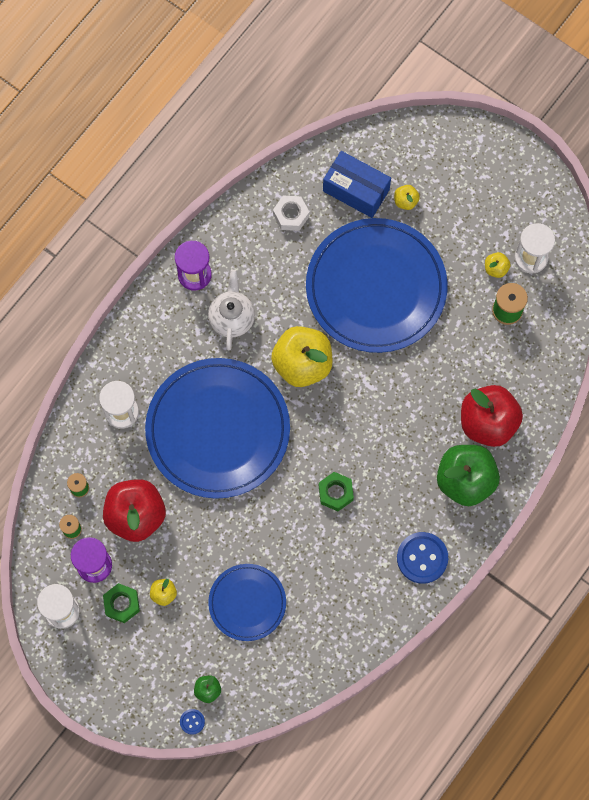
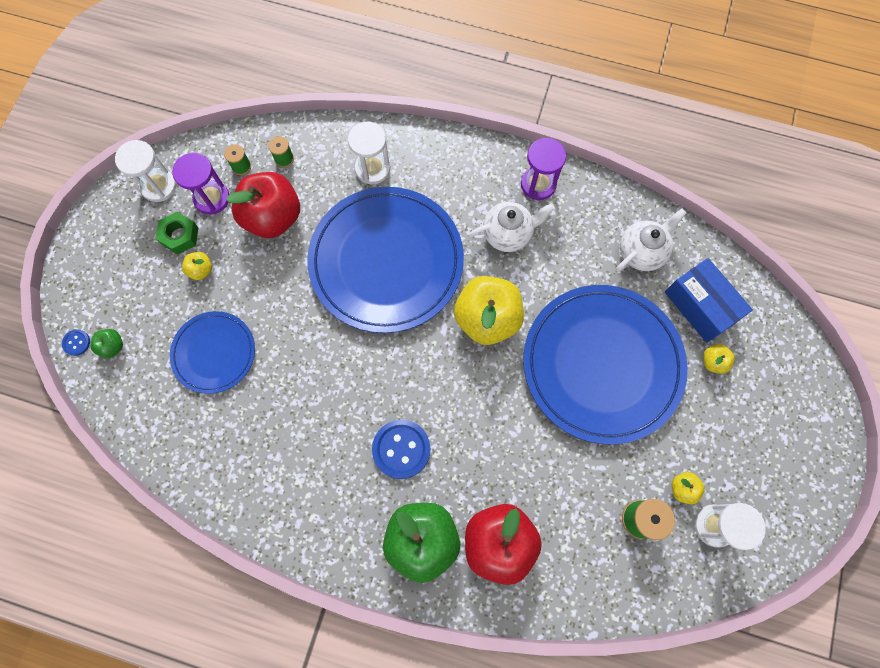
camera: 70 degrees right, 0 degrees up
(291, 215) = (642, 252): white nut -> white teapot
(335, 493) = (360, 401): green nut -> none
(356, 190) = (700, 306): blue box -> blue box turned 45 degrees counterclockwise
(422, 558) = (317, 521): blue button -> blue button (401, 449)

